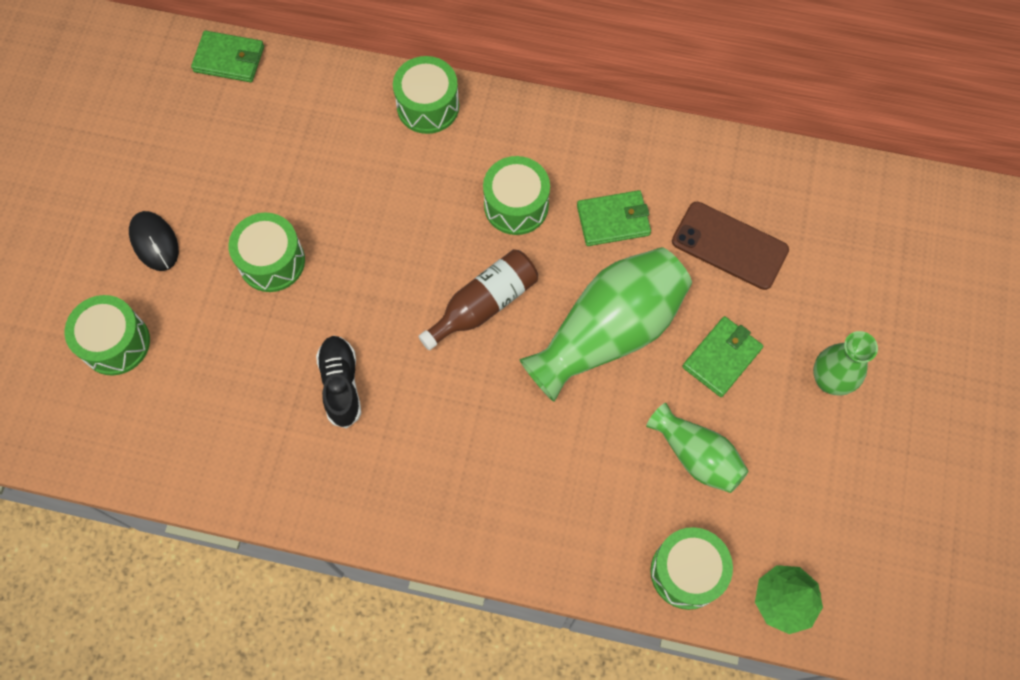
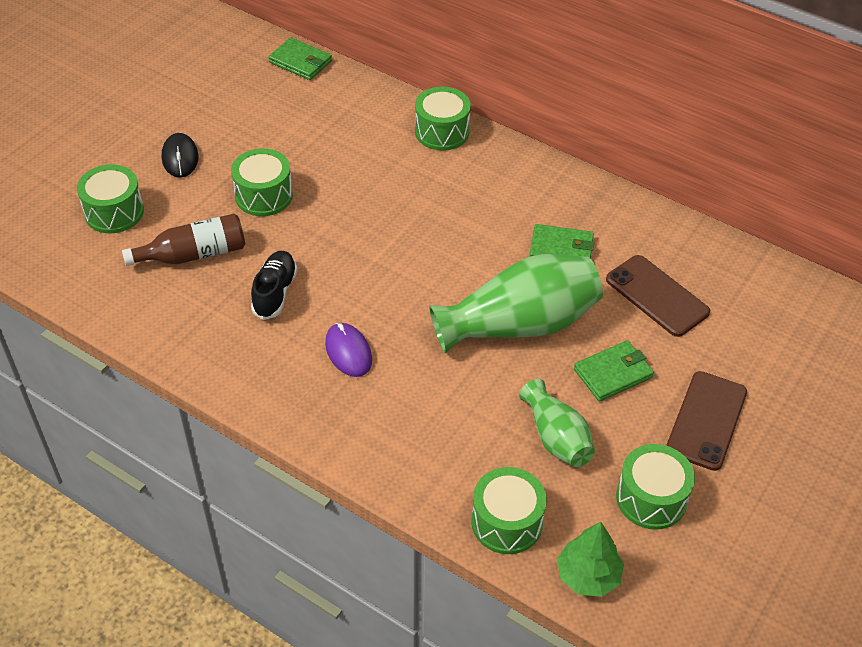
camera: 20 degrees right, 20 degrees down
(450, 431) = (348, 352): none -> purple mouse
(484, 304) = (421, 274): brown bottle -> brown bottle (194, 254)
(516, 205) = (482, 215): green drum -> green drum (651, 498)
(829, 380) = (707, 420): green vase -> brown phone

